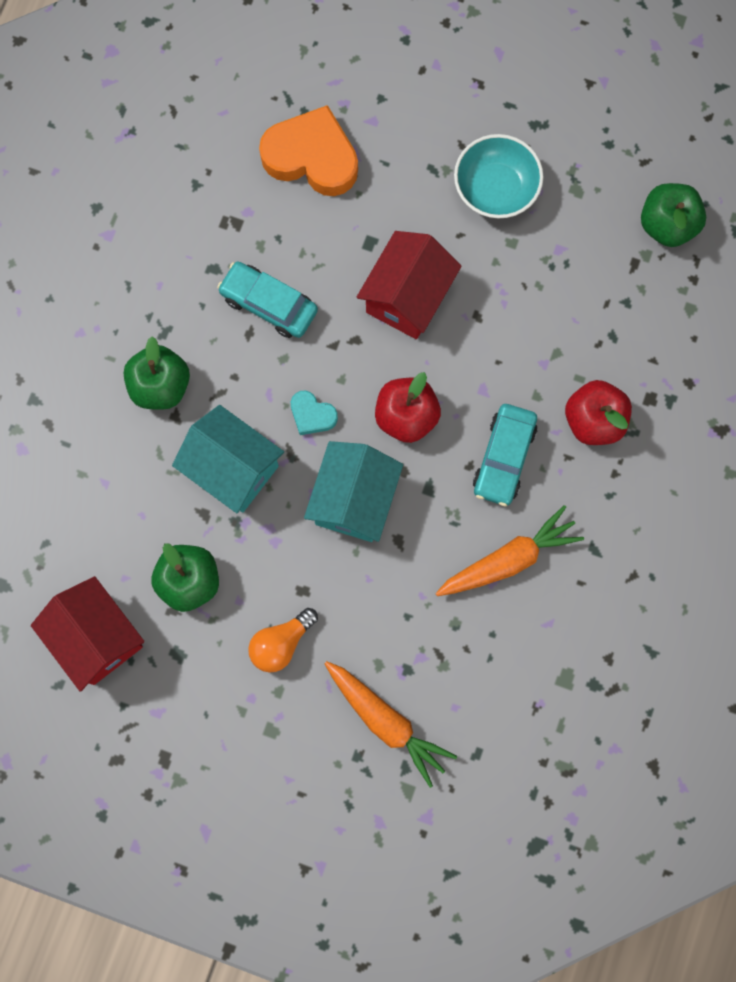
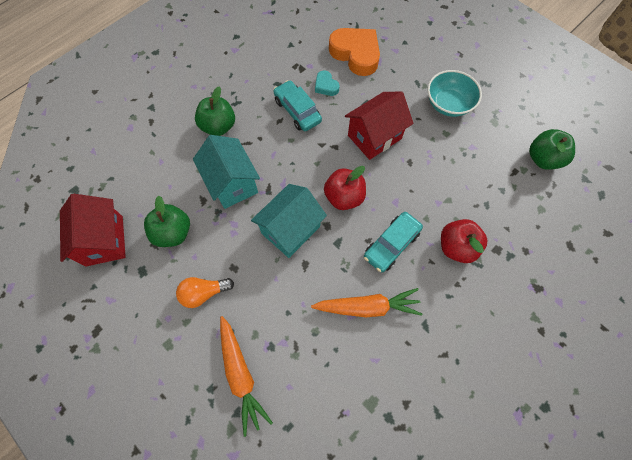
camera: 25 degrees right, 10 degrees down
(312, 415) = (291, 174): turquoise heart -> turquoise heart (326, 86)

